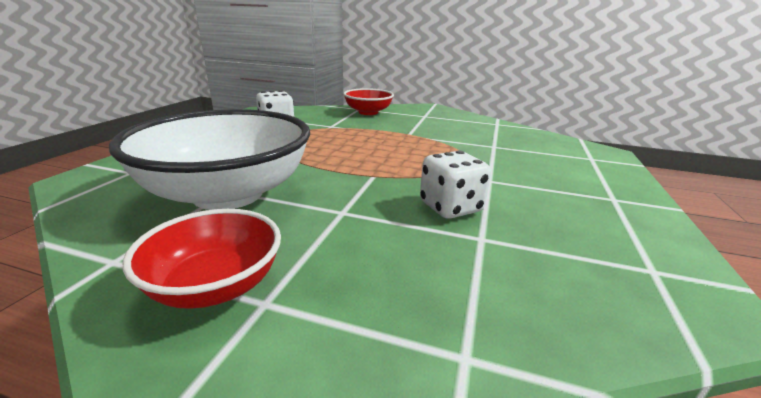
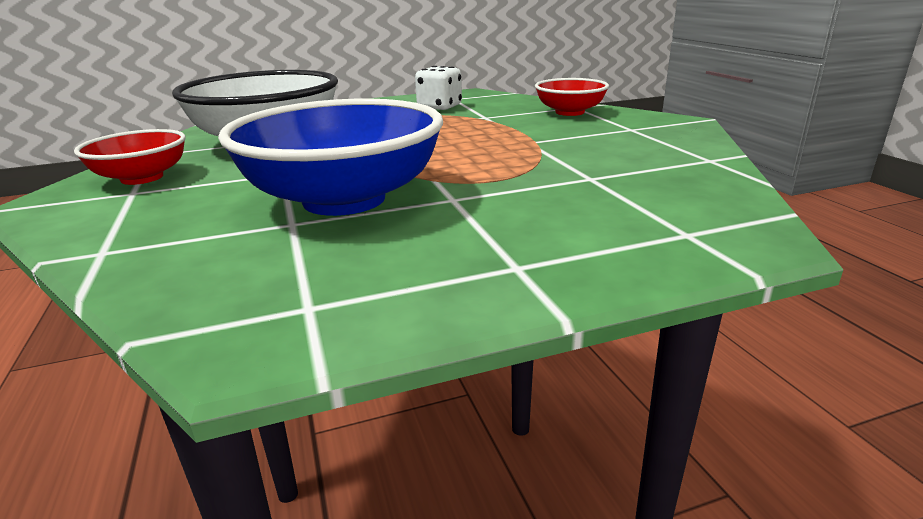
camera: 55 degrees right, 0 degrees up
(450, 207) = (344, 199): white dice -> blue bowl

